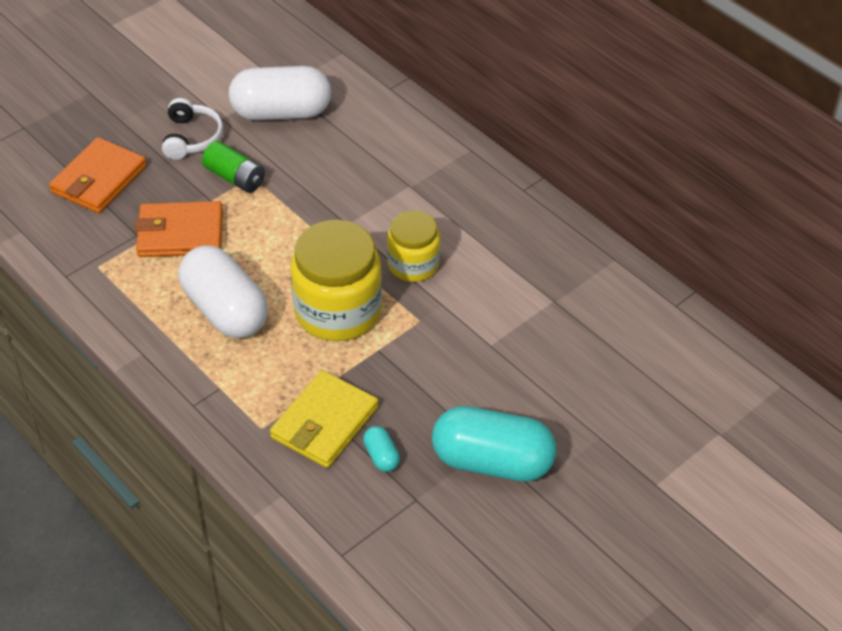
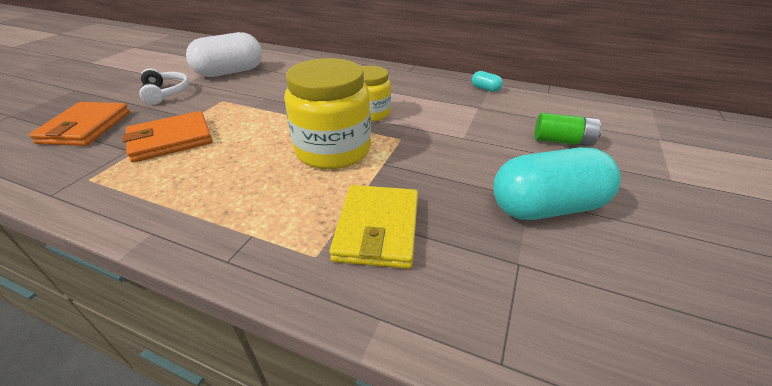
camera: 25 degrees left, 10 degrees down
(225, 310) = (231, 175): white capsule -> none
(235, 177) = (208, 103): green battery -> green battery (562, 141)
(381, 456) = (452, 237): turquoise capsule -> turquoise capsule (485, 89)

